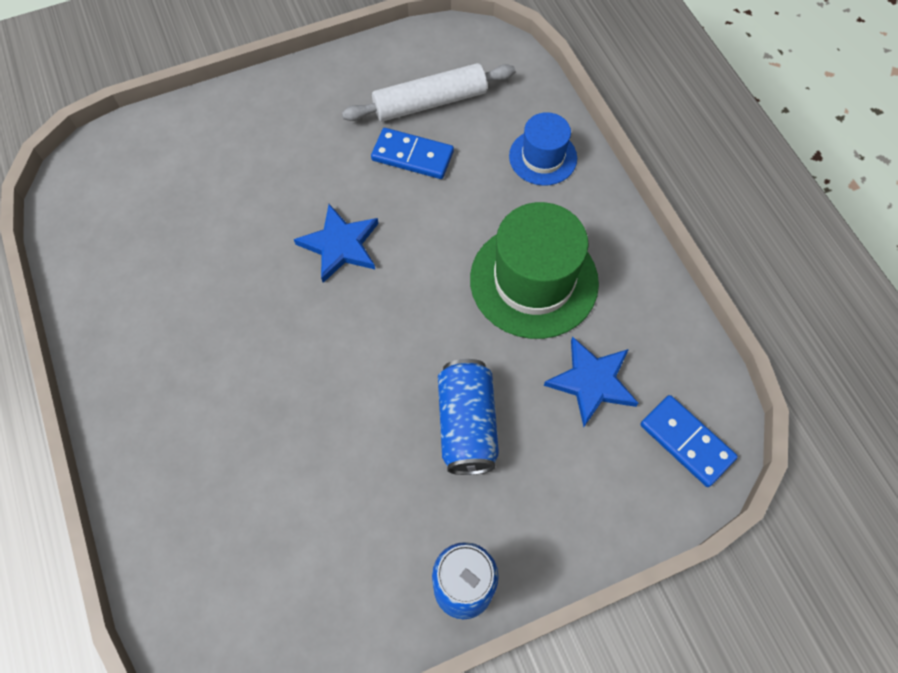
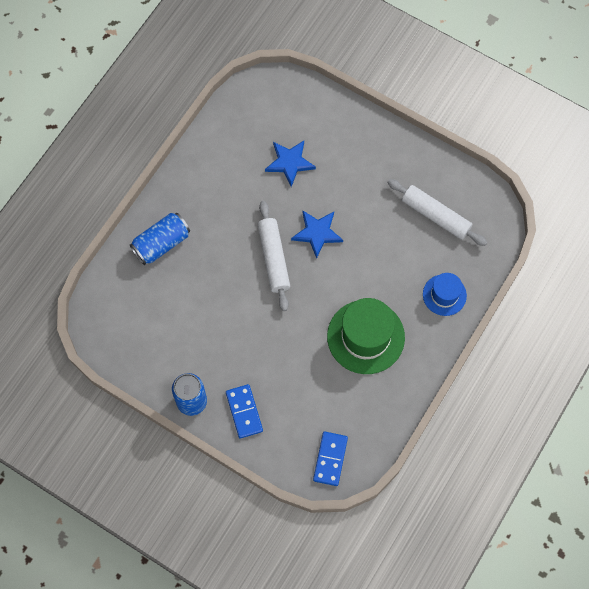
camera: 55 degrees right, 5 degrees up
(330, 322) = (273, 258): none -> white rolling pin
(412, 156) = (395, 230): blue domino -> blue domino (244, 412)
(466, 425) = (267, 354): blue can -> blue can (161, 243)
(592, 382) = (330, 397): blue star -> blue star (289, 163)

